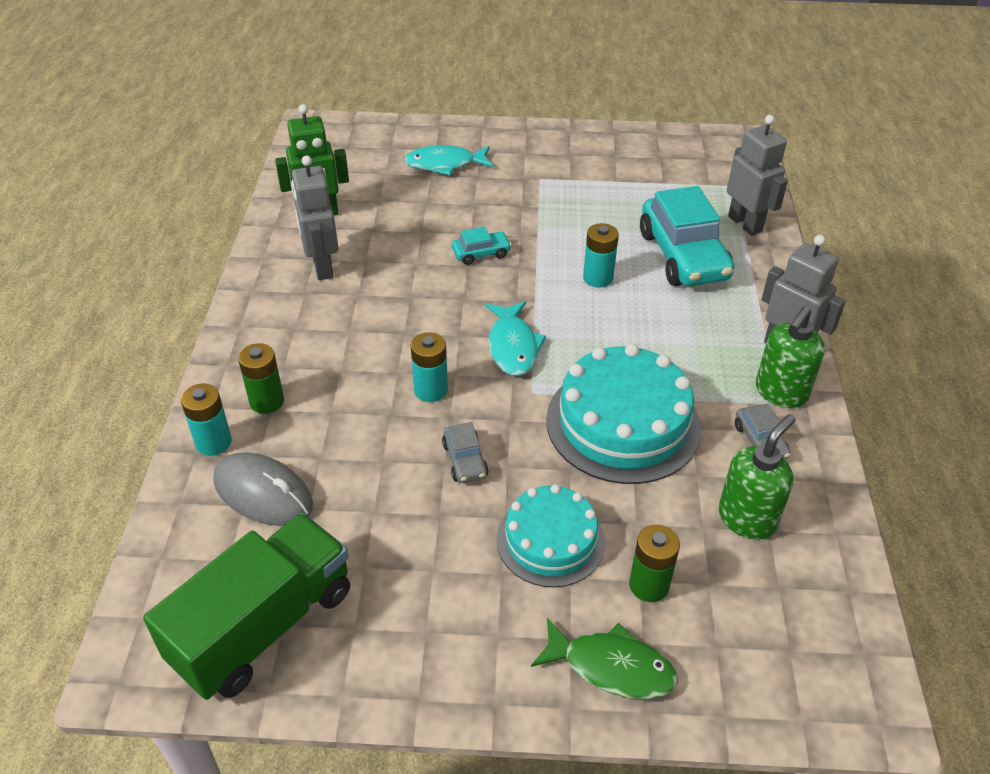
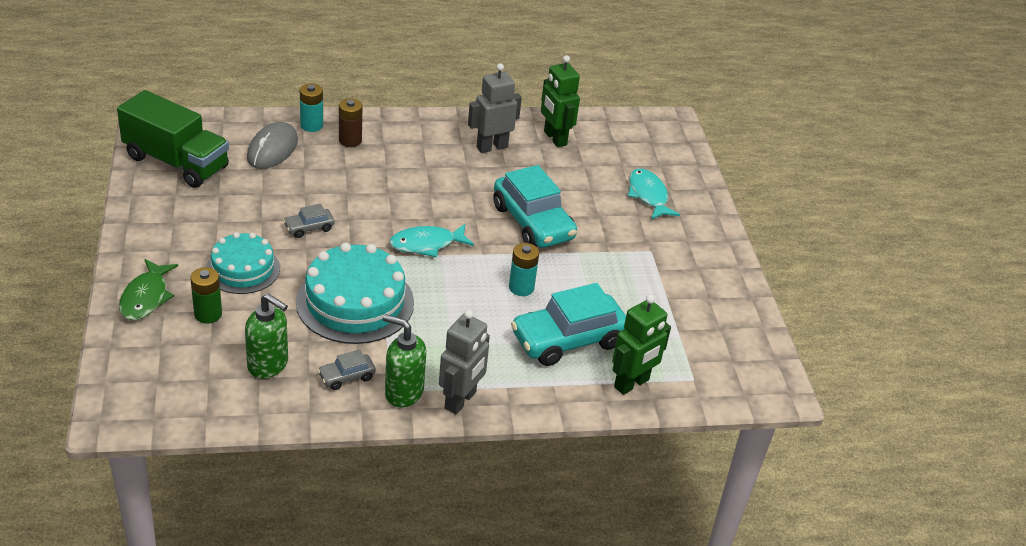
camera: 75 degrees right, 5 degrees down
(267, 401) = (350, 140): green battery -> brown battery
(430, 390) = (373, 208): turquoise battery -> none
(481, 253) = (533, 222): turquoise car -> turquoise car, size x2.19
(745, 224) = (632, 384): grey robot -> green robot

